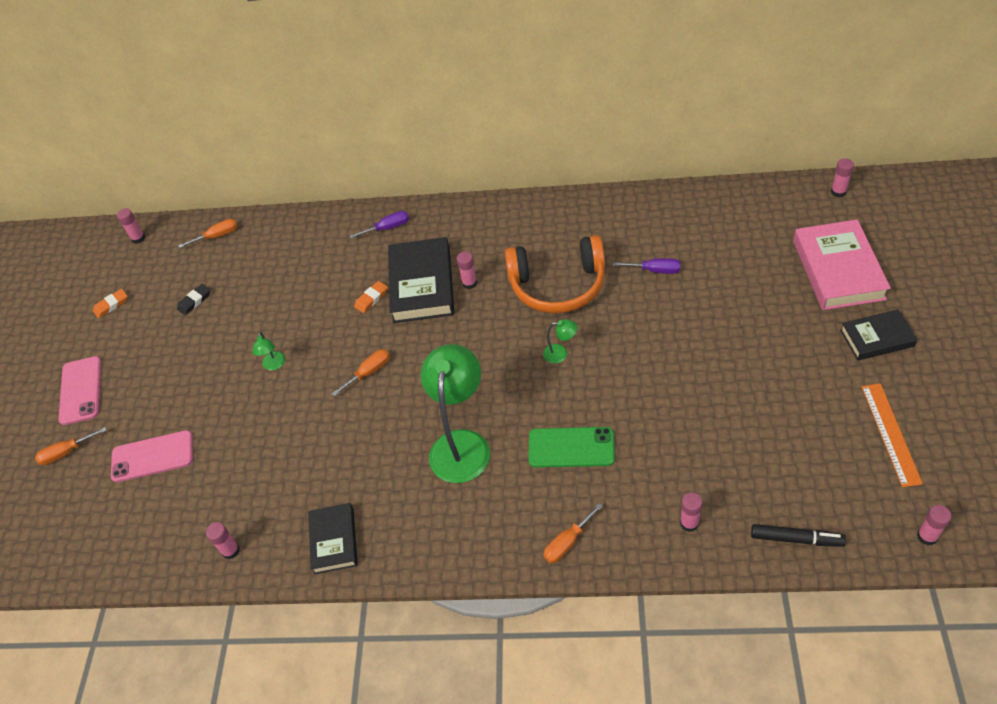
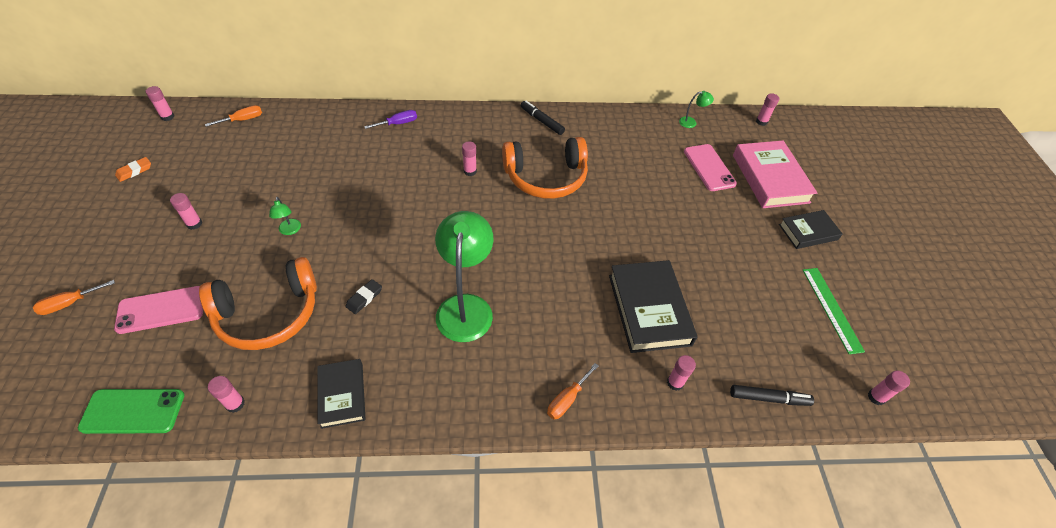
camera: 15 degrees left, 0 degrees up
(81, 390) = (93, 245): pink phone -> pink phone (709, 167)
(176, 362) = (194, 224): none -> pink glue stick
(194, 301) = (217, 172): black eraser -> black eraser (364, 298)
(257, 457) = (268, 313): none -> orange headphones
(369, 372) = (379, 241): orange screwdriver -> none
(371, 299) = (383, 179): orange eraser -> none
(422, 285) = (428, 170): black book -> black book (649, 309)
(556, 212) = (542, 121): none -> black marker
(560, 353) = (551, 232): green lamp -> green lamp (691, 122)
(571, 447) = (565, 313): green phone -> green phone (133, 411)
(655, 270) = (625, 170): purple screwdriver -> none
(890, 433) = (831, 309): orange ruler -> green ruler

